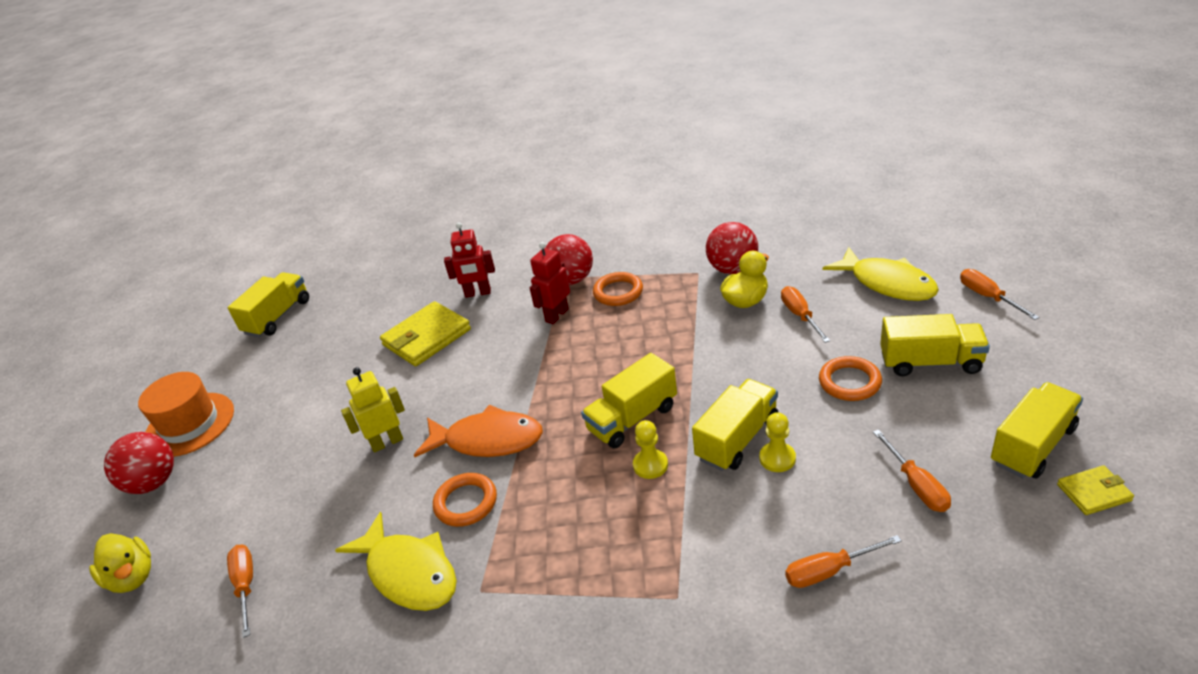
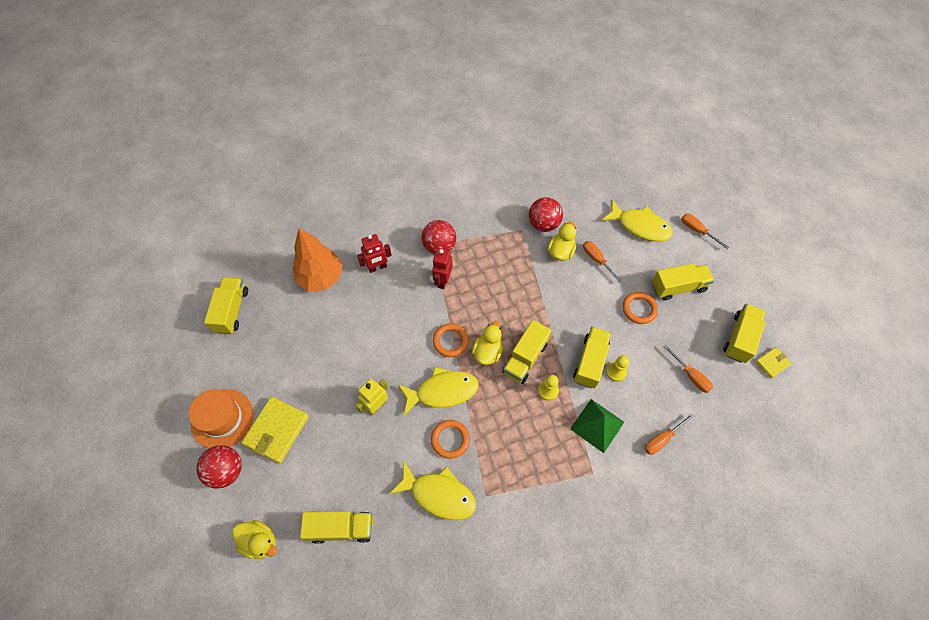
camera: 25 degrees left, 25 degrees up
(246, 586) = (341, 528): orange screwdriver -> yellow truck
(402, 296) = (321, 278): none -> orange tree
(427, 337) = (359, 313): yellow wallet -> yellow wallet (277, 430)
(488, 440) = (442, 391): orange fish -> yellow fish
(579, 403) = (487, 352): none -> yellow duck
(618, 292) = (476, 254): orange ring -> orange ring (450, 341)
(713, 527) = (597, 425): none -> green pyramid

